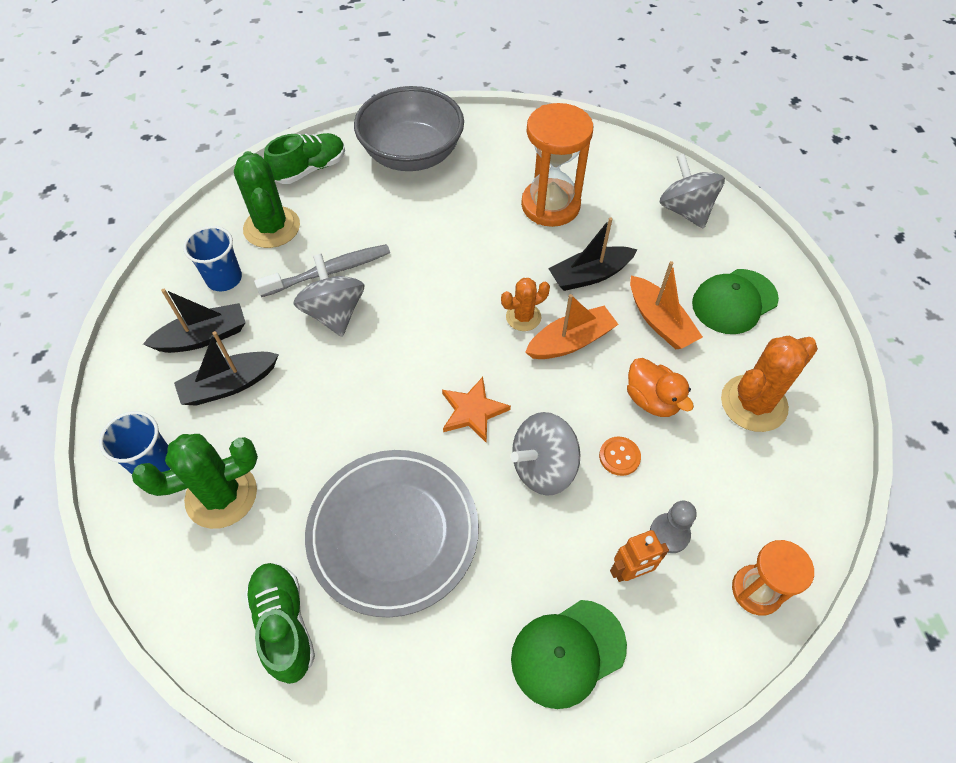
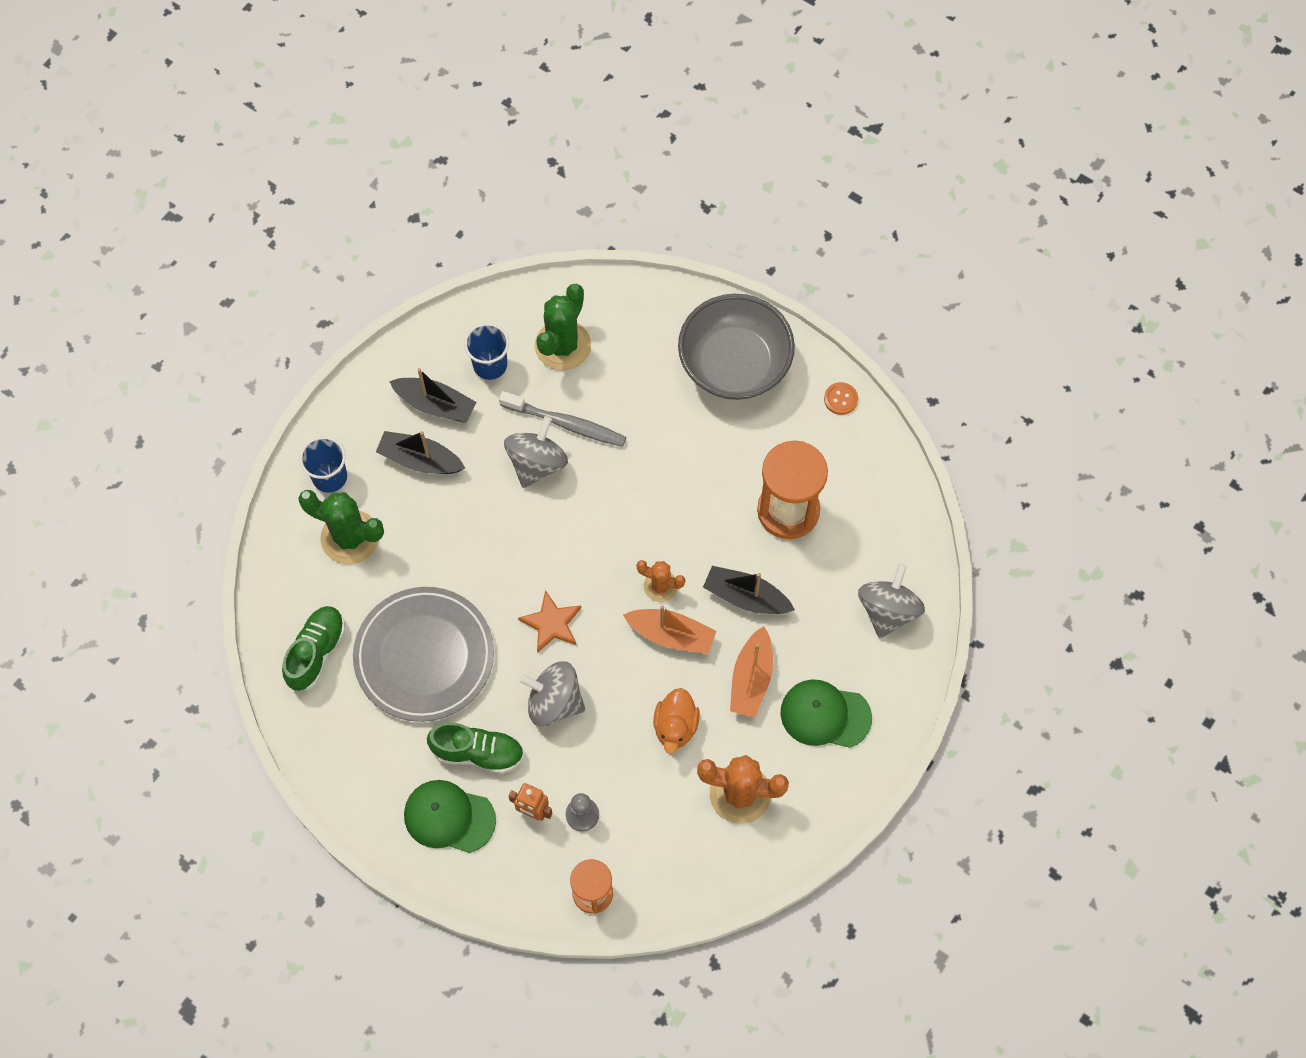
camera: 45 degrees right, 10 degrees up
(310, 169) = (642, 310): green shoe -> green shoe (478, 752)
(619, 456) = (609, 741): orange button -> orange button (840, 399)

